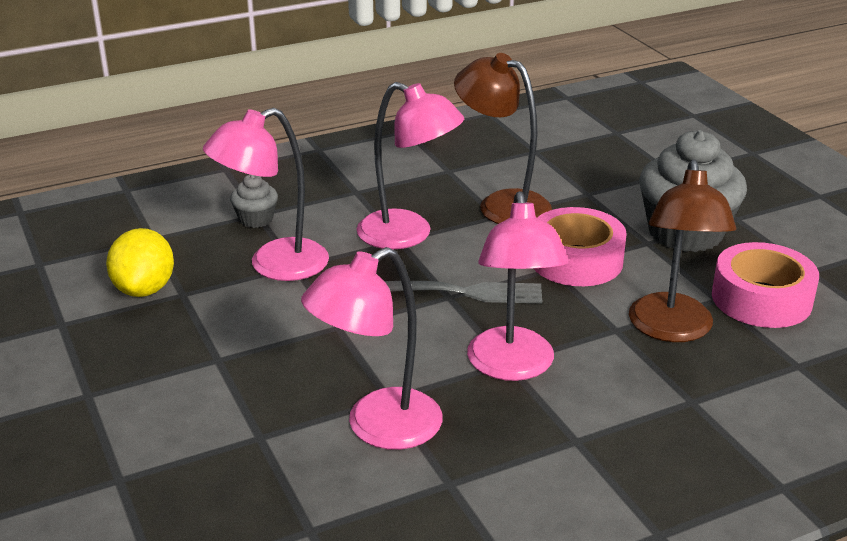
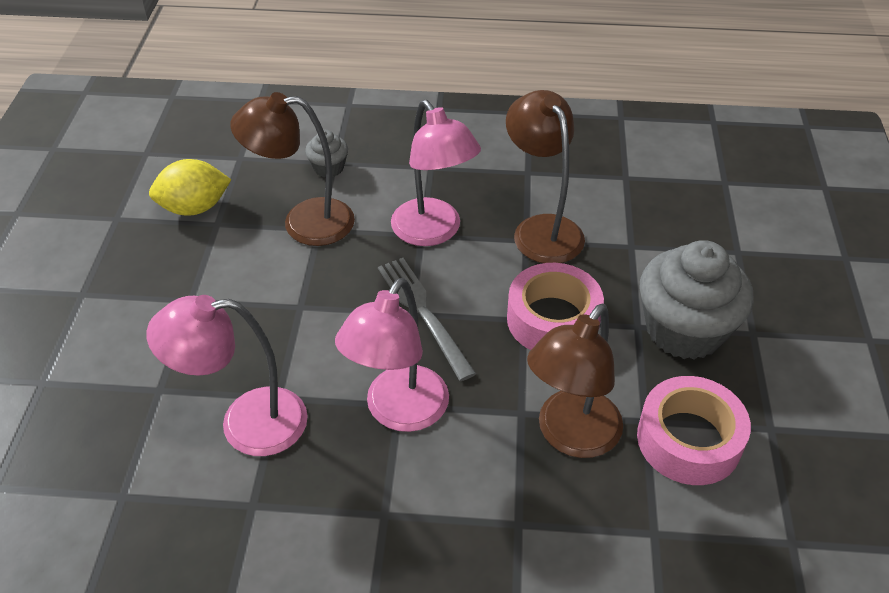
camera: 30 degrees right, 15 degrees up
(144, 289) = (195, 208): yellow lemon -> yellow lemon turned 45 degrees clockwise
(274, 265) = (303, 222): pink lamp -> brown lamp
(460, 292) = (423, 313): grey fork -> grey fork turned 150 degrees counterclockwise

